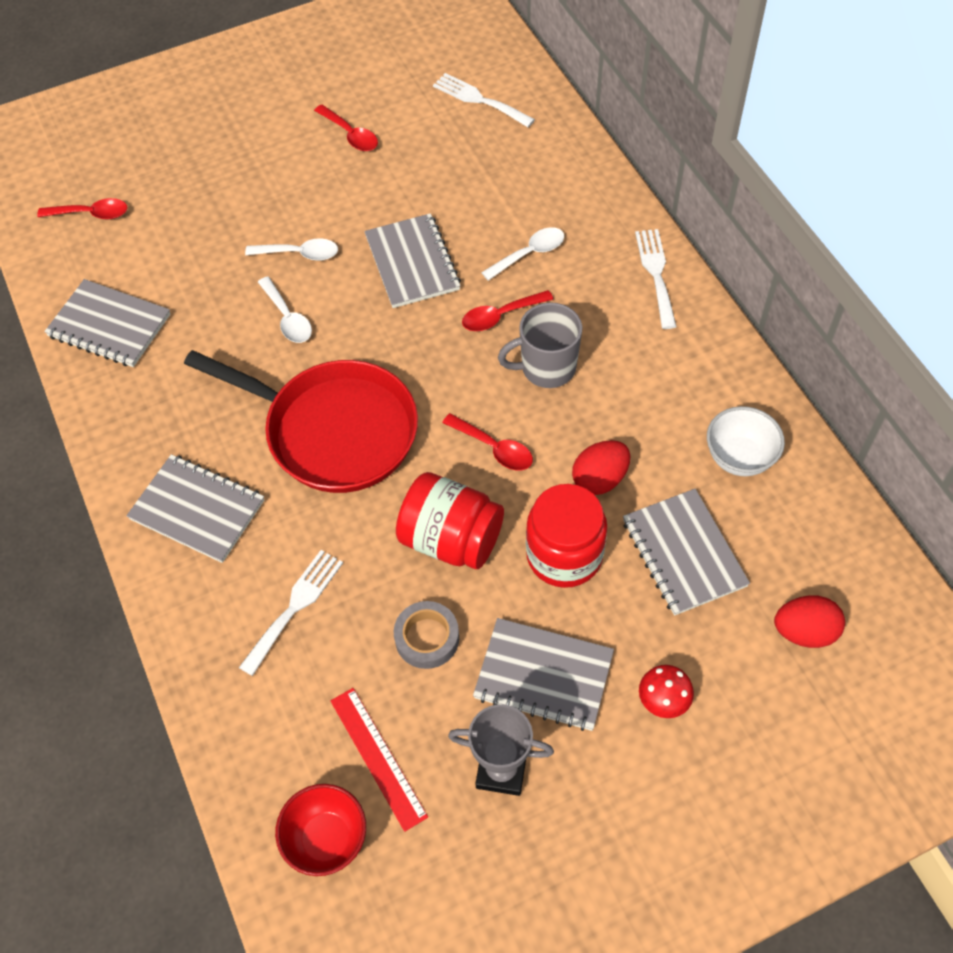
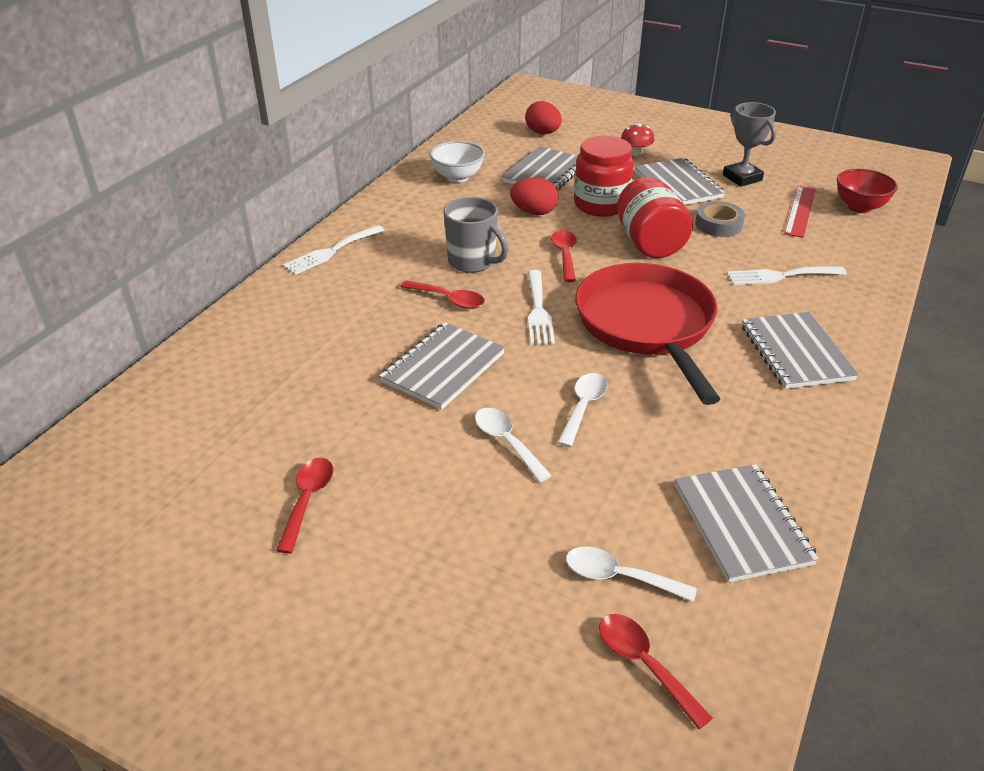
camera: 130 degrees left, 20 degrees down
(479, 100) = (178, 430): white fork -> white fork (538, 311)
(529, 254) = (368, 313): white spoon -> white spoon (619, 577)

